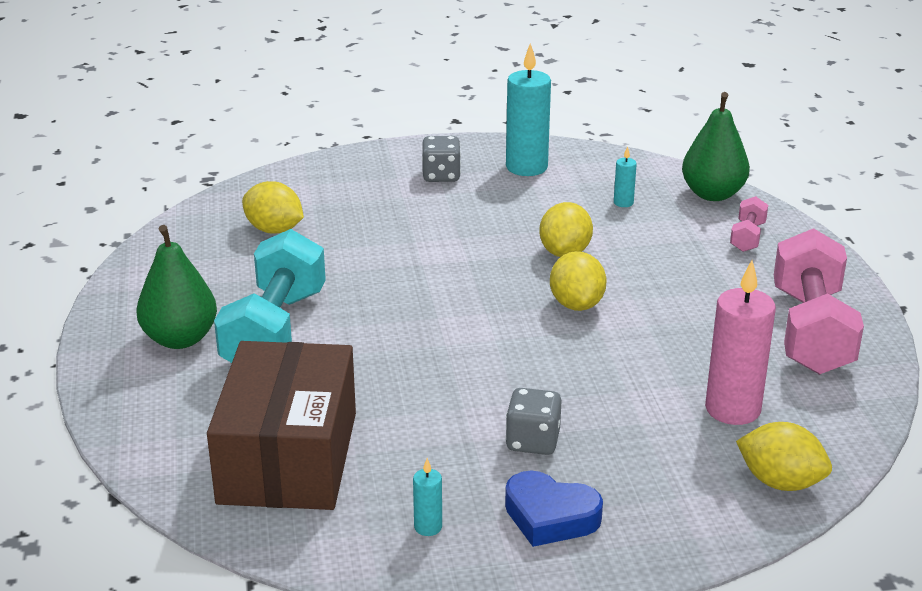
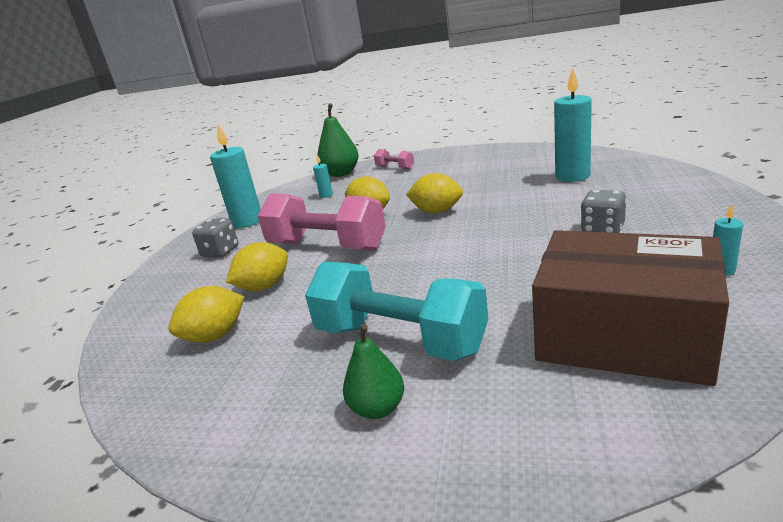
camera: 65 degrees left, 5 degrees down
(180, 339) = (377, 408): green pear -> green pear, size x0.64
(550, 516) = (695, 227): blue heart -> none
(732, 409) = (572, 176): pink candle -> turquoise candle
(780, 482) = (647, 169): yellow lemon -> yellow lemon (264, 287)
(811, 331) = (500, 158): pink dumbbell -> pink dumbbell (326, 246)

